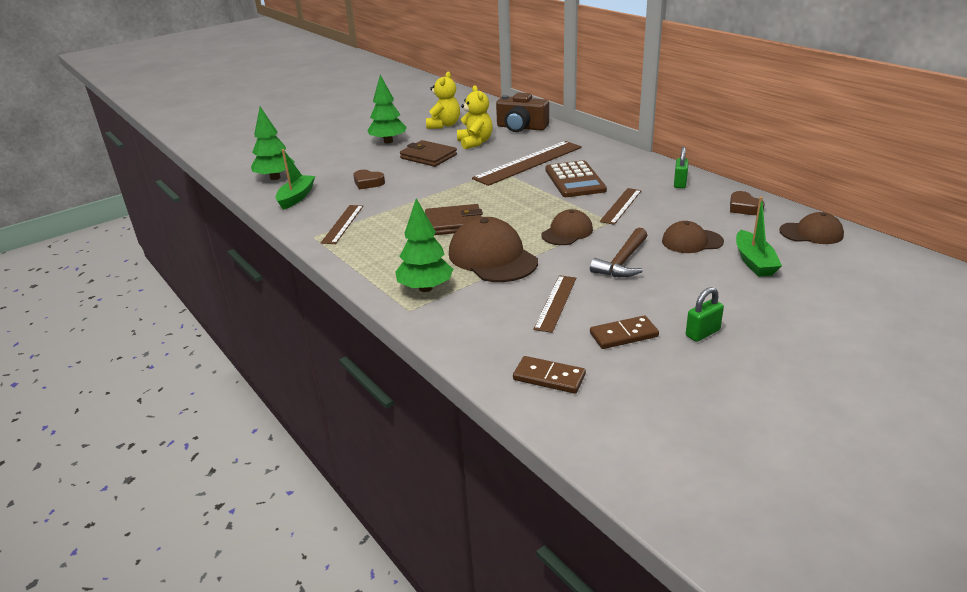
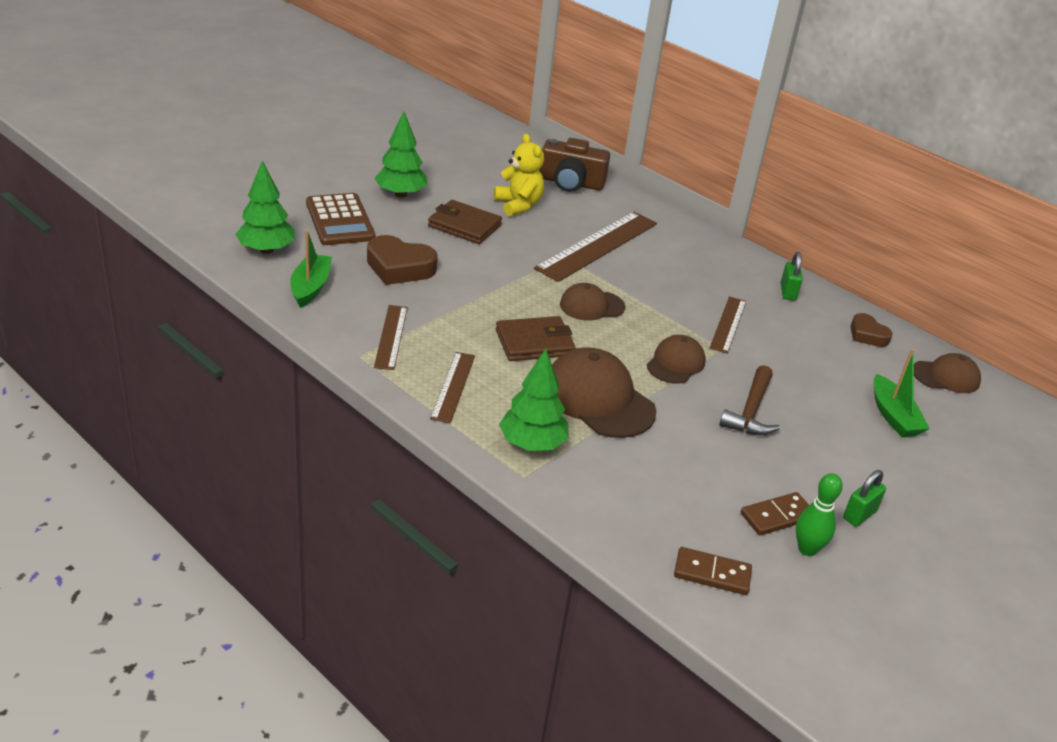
camera: 15 degrees left, 5 degrees up
(368, 183) = (399, 267): brown heart -> brown heart, size x1.65
(444, 125) = (467, 170): yellow teddy bear -> none
(555, 303) = (691, 469): brown ruler -> brown ruler (453, 386)
(575, 180) = (663, 279): brown calculator -> brown calculator (340, 220)
(644, 359) = (807, 549): none -> green bowling pin
(692, 241) = (820, 383): brown cap -> brown cap (591, 306)

